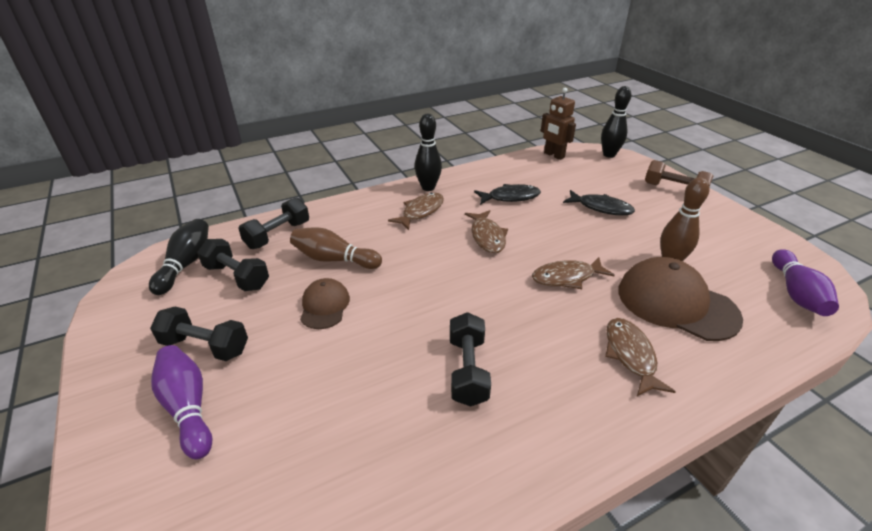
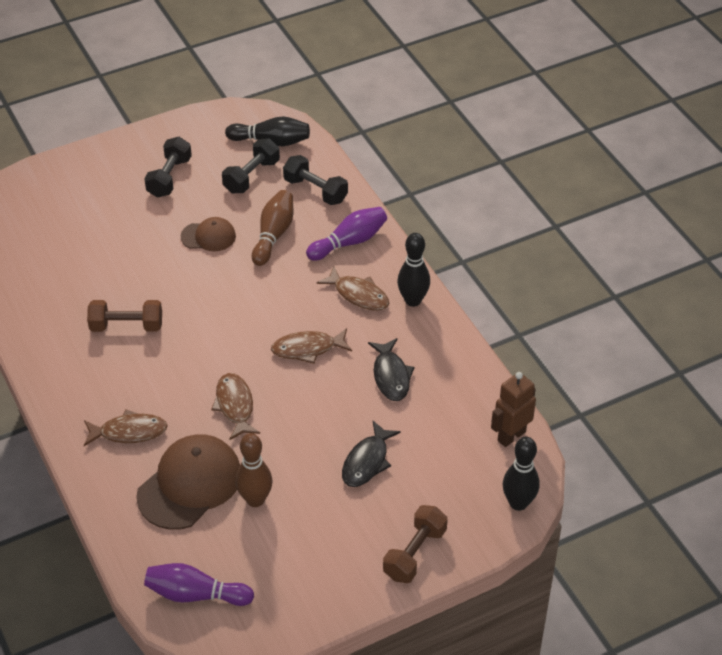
camera: 90 degrees right, 10 degrees up
(188, 407) = (114, 183): purple bowling pin -> purple bowling pin (349, 242)
(468, 370) = (126, 326): black dumbbell -> brown dumbbell

